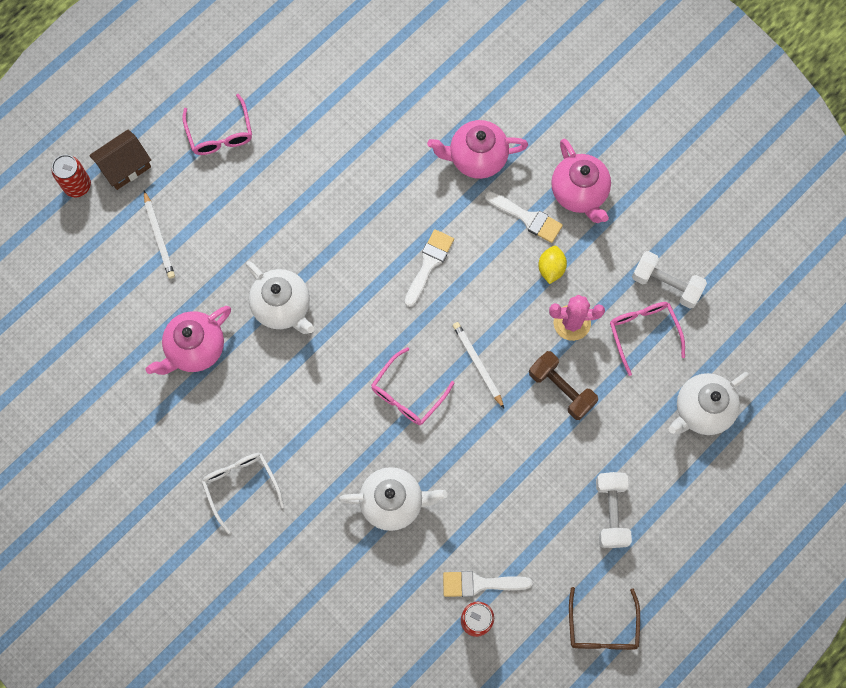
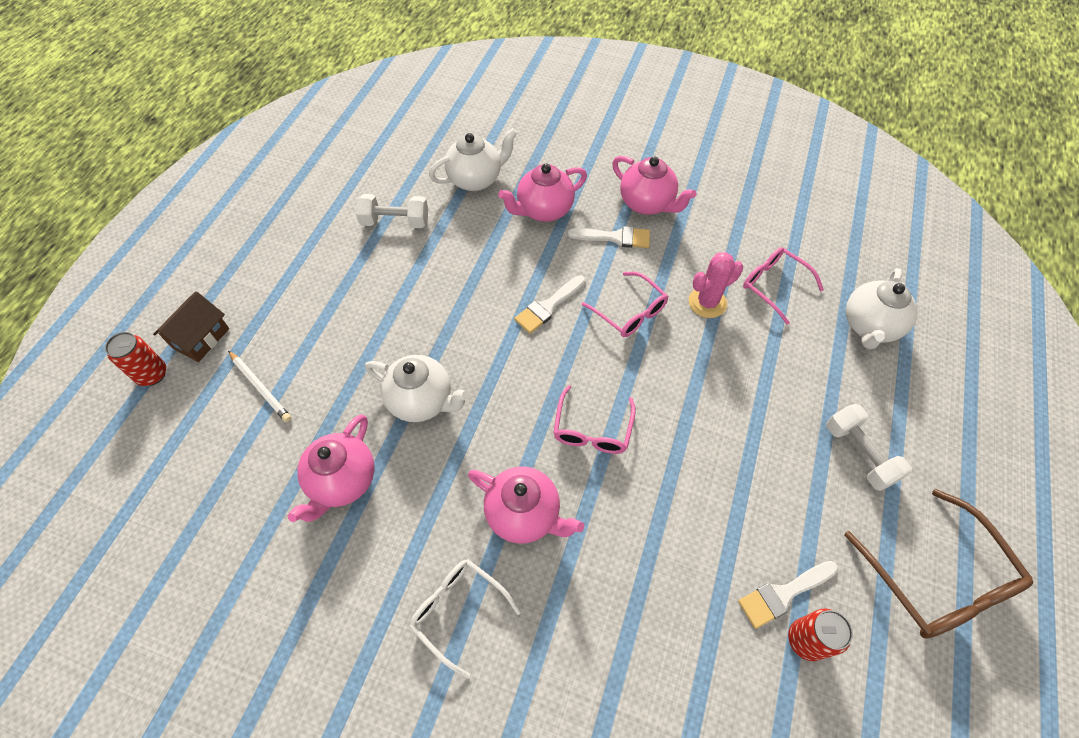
camera: 25 degrees left, 15 degrees down
(220, 134) = (292, 276): pink glasses -> pink glasses (630, 312)
(320, 438) = (524, 514): none -> pink teapot
(393, 502) = (639, 547): white teapot -> white teapot (476, 179)
(429, 264) = (548, 306): white brush -> white brush turned 135 degrees counterclockwise
(477, 364) = (644, 373): white pencil -> none
(551, 268) = (660, 267): yellow lemon -> none
(561, 389) = (735, 361): brown dumbbell -> none
(602, 628) = (937, 579): brown glasses -> brown glasses, size x1.55
(666, 284) = (765, 242): white dumbbell -> white dumbbell (395, 222)

